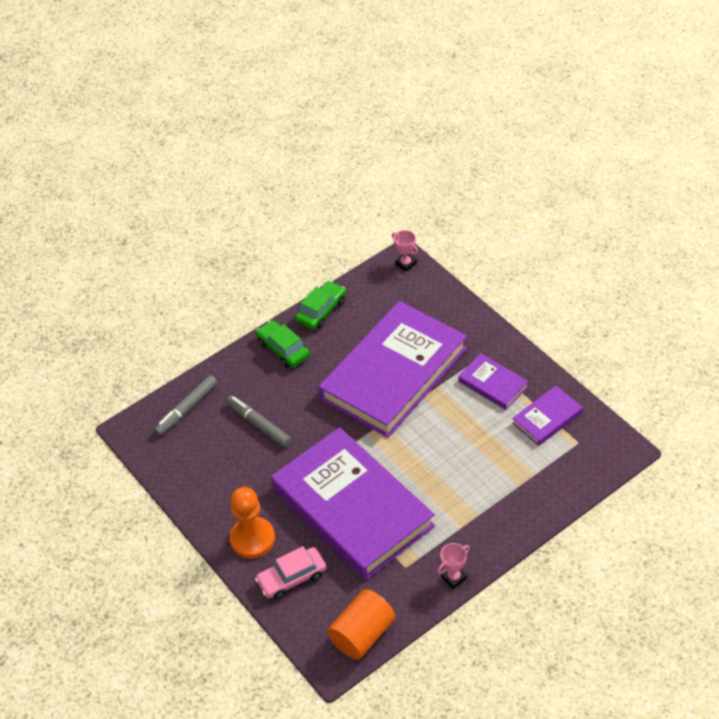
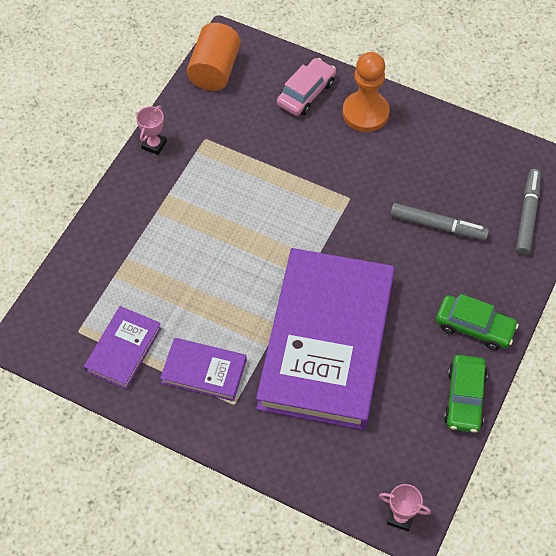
camera: 150 degrees right, 10 degrees up
(352, 507) = (286, 175): purple book -> none

